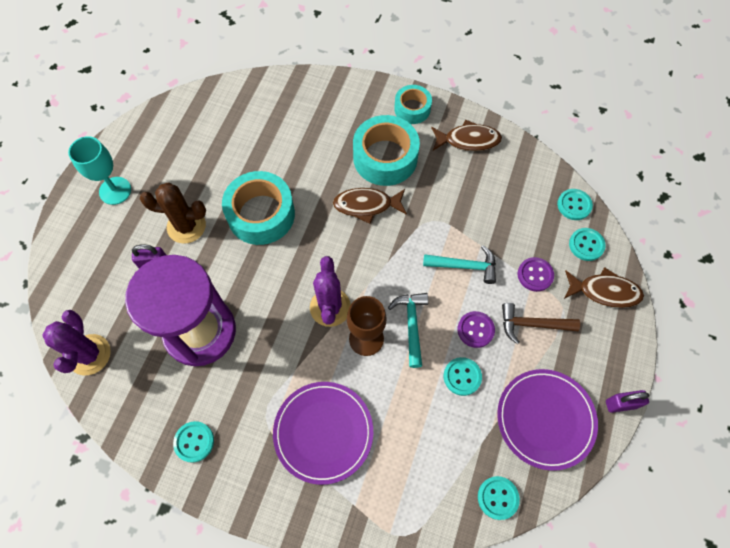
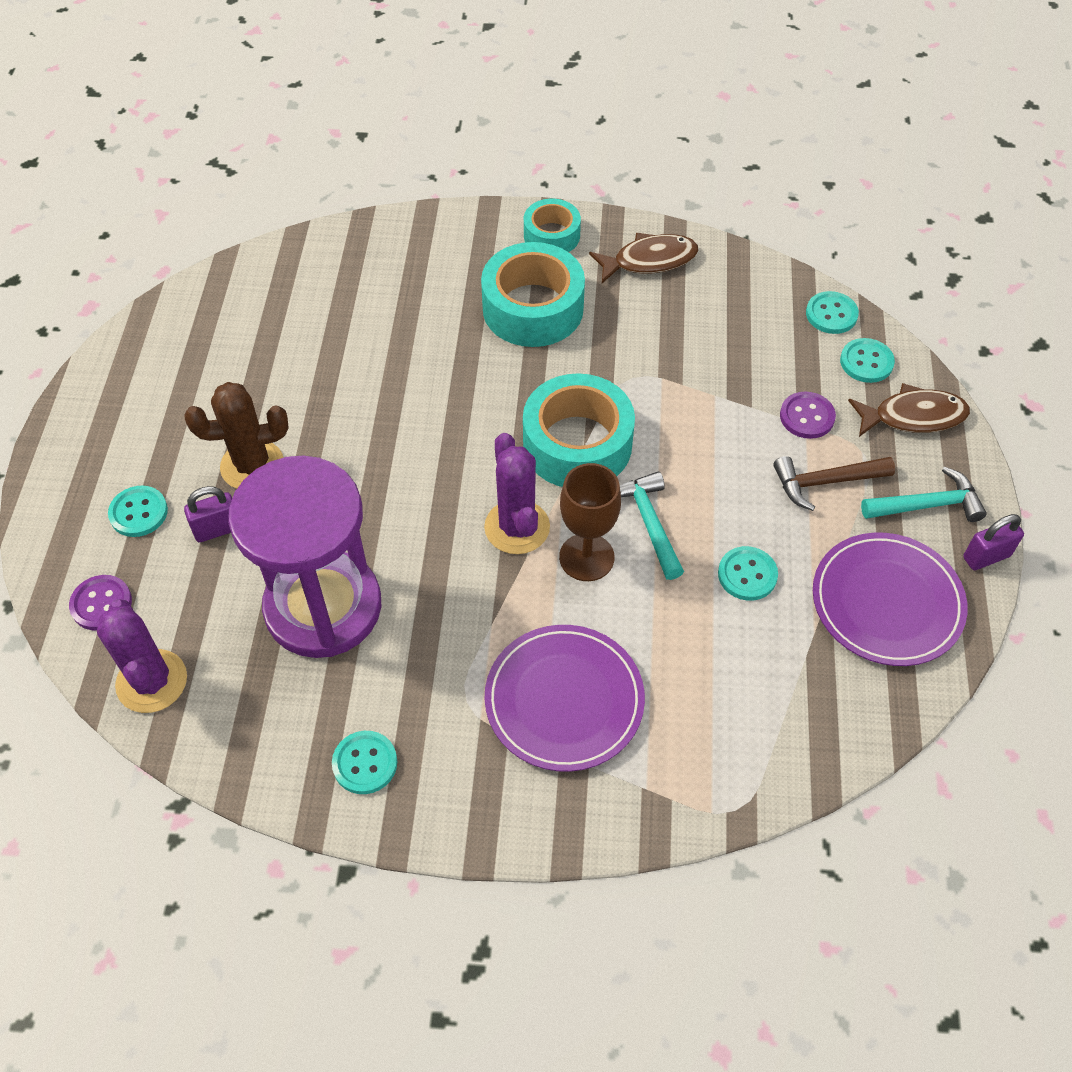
camera: 15 degrees left, 10 degrees down
(115, 191) = (118, 440): turquoise goblet -> none
(261, 214) = (366, 424): turquoise tape -> turquoise tape (577, 444)
(366, 205) = (526, 378): brown fish -> none
(464, 266) = (700, 427): turquoise hammer -> turquoise hammer (927, 505)
(475, 330) = (745, 508): purple button -> purple button (101, 604)
(498, 498) = (854, 723): turquoise button -> turquoise button (138, 513)

